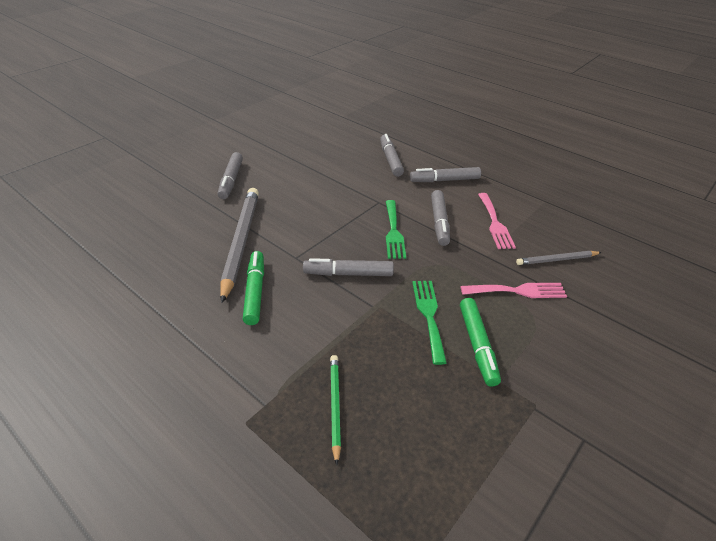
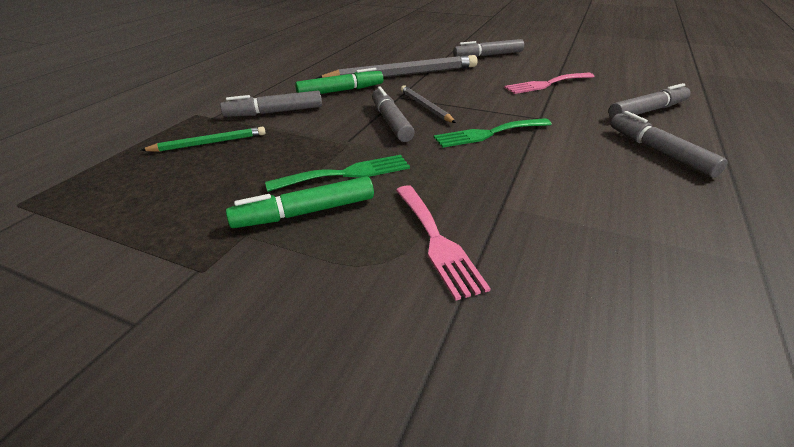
camera: 75 degrees right, 5 degrees down
(439, 222) = (543, 160): grey marker -> grey marker (274, 112)
(495, 223) = (599, 206): pink fork -> pink fork (546, 84)
(557, 260) = (562, 285): grey pencil -> grey pencil (425, 107)

